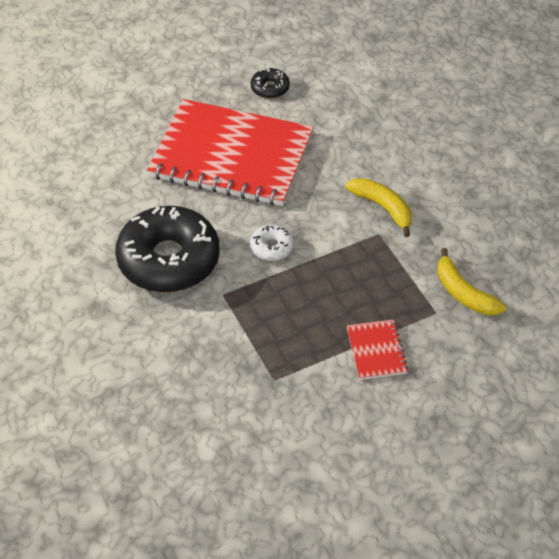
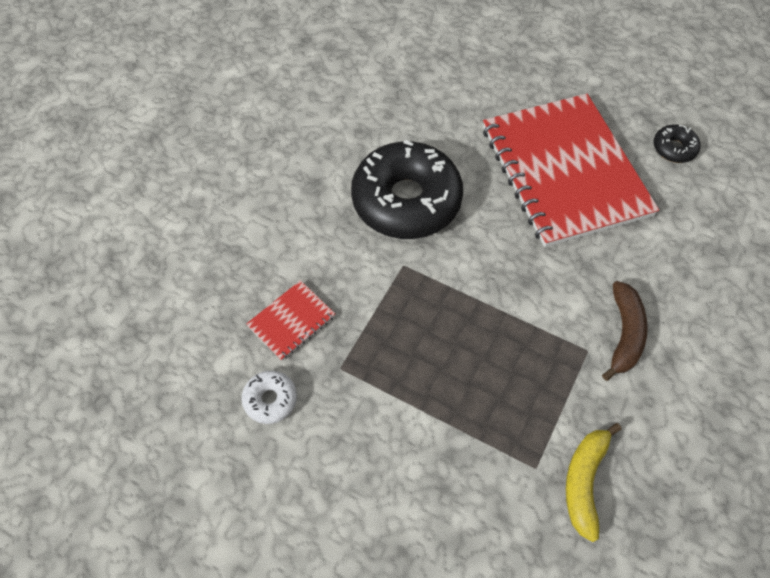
camera: 55 degrees right, 10 degrees up
(271, 247) = (489, 269): white donut -> white donut (270, 400)
(376, 351) = (442, 439): red notebook -> red notebook (291, 321)
(383, 208) = (624, 334): yellow banana -> brown banana

